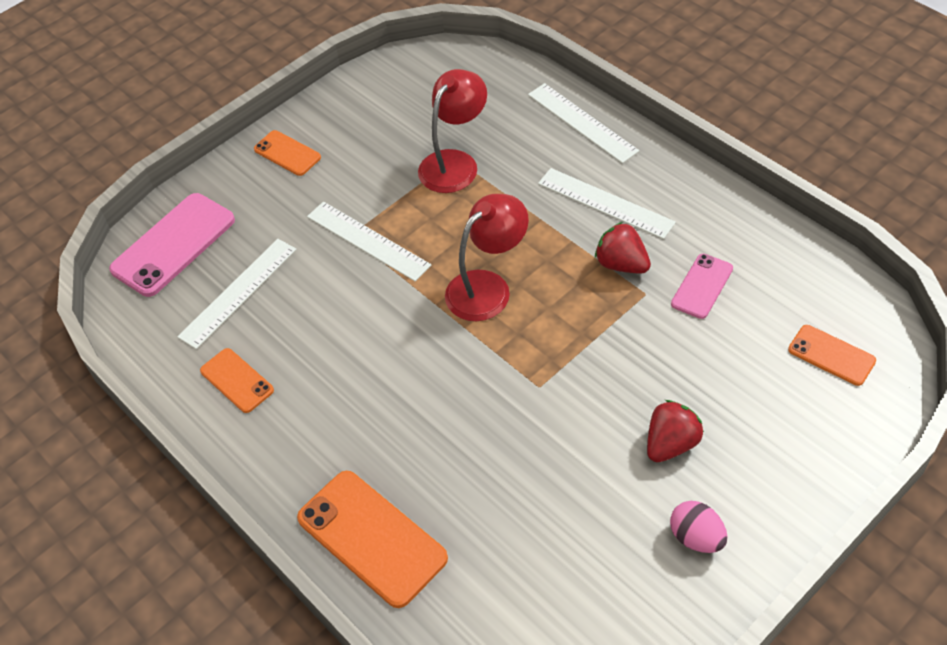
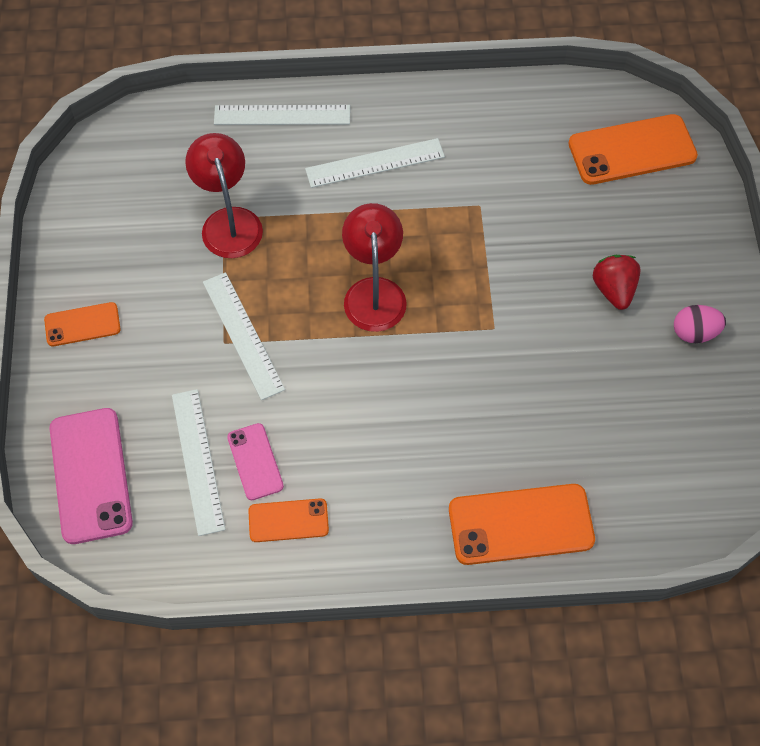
camera: 55 degrees left, 10 degrees up
(368, 240) = (243, 335): white ruler -> white ruler turned 75 degrees clockwise
(621, 264) = (440, 198): red strawberry -> none
(702, 286) = (507, 170): pink phone -> pink phone (255, 461)
(831, 355) = (632, 150): orange phone -> orange phone, size x1.77

